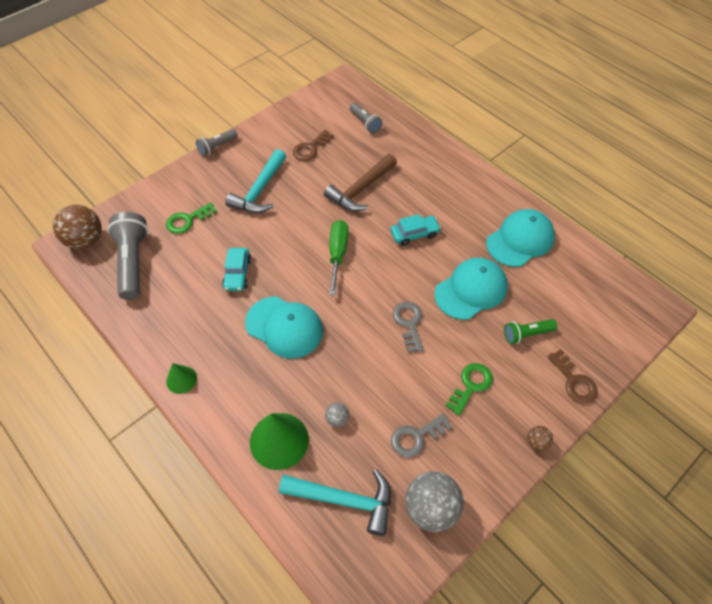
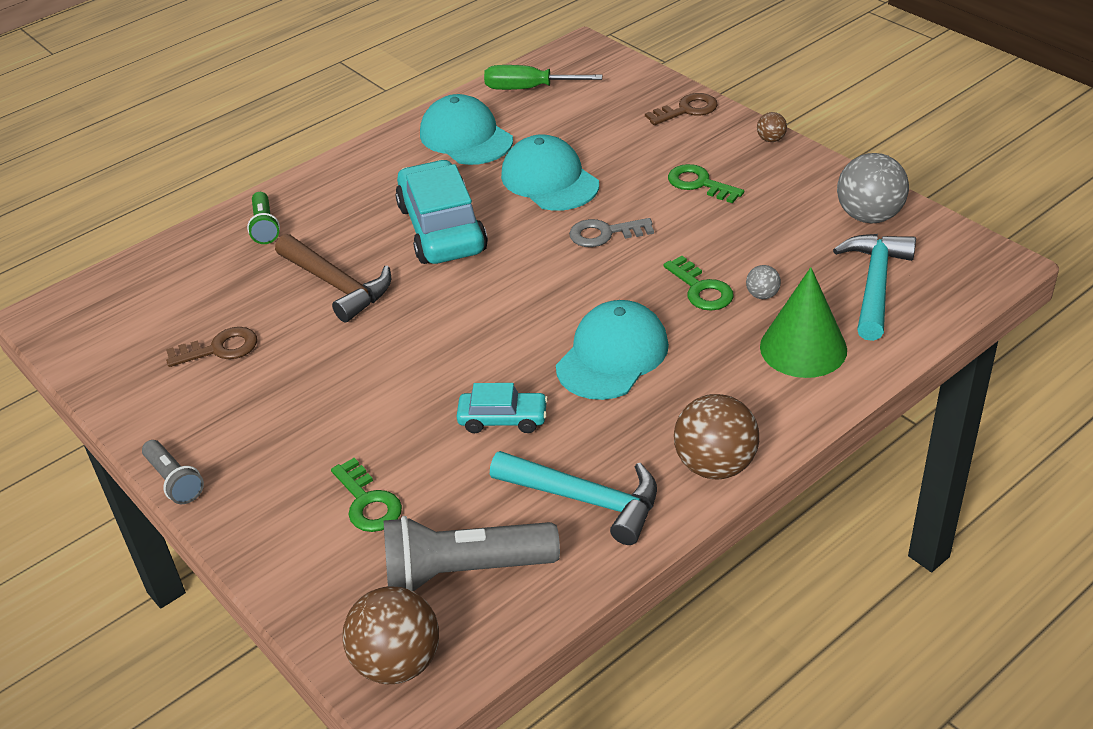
camera: 85 degrees left, 15 degrees down
(181, 379) = (715, 465): green cone -> brown ball
(259, 190) = (311, 408): turquoise hammer -> turquoise hammer (585, 500)
(310, 148) = (219, 349): brown key -> brown key turned 60 degrees counterclockwise
(338, 254) = (472, 305): green screwdriver -> green screwdriver (528, 88)
(346, 380) = (701, 289): none -> green key
(365, 123) = (175, 284): grey flashlight -> none
(414, 234) = (441, 229): turquoise car -> turquoise car, size x1.93
(416, 437) = (778, 227): grey key -> none
(526, 334) = (621, 139): green flashlight -> green flashlight (265, 227)

